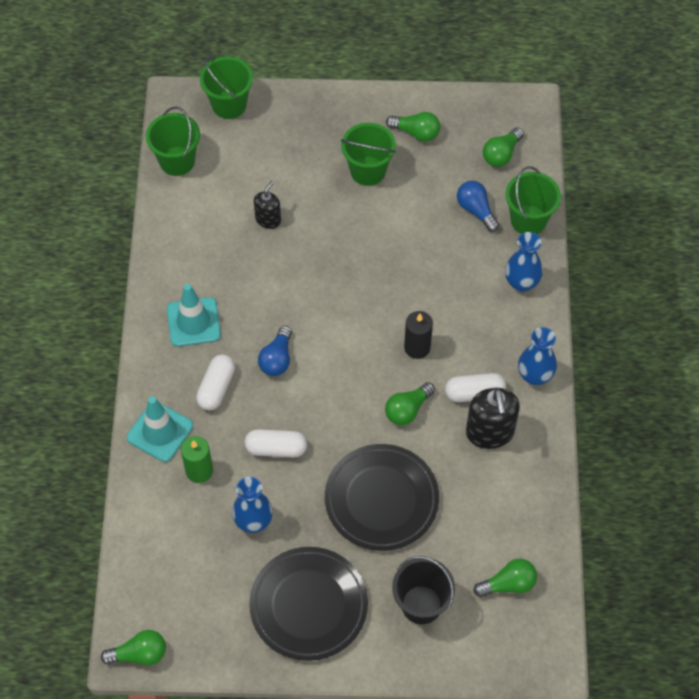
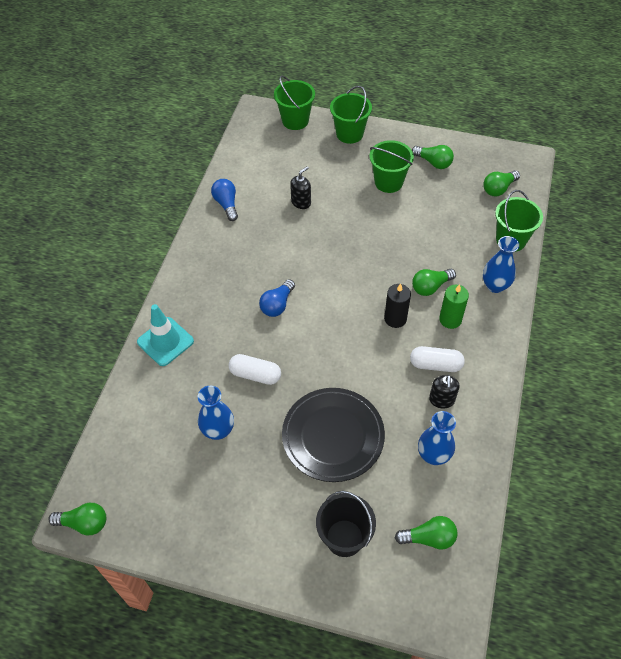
camera: 15 degrees right, 5 degrees down
(177, 161) = (244, 151): green bucket -> green bucket (349, 134)
(193, 322) = (220, 264): turquoise traffic cone -> none
(199, 471) = (186, 379): green candle -> green candle (450, 319)
(216, 388) = (222, 317): white capsule -> none
(308, 605) = (243, 514): black plate -> none
(408, 409) = (375, 366): green light bulb -> green light bulb (430, 287)
(476, 210) = (469, 225): blue light bulb -> blue light bulb (226, 204)
(490, 432) = (441, 400): black soap dispenser -> black soap dispenser, size x0.59
(535, 376) = (491, 361): blue vase -> blue vase (433, 455)

